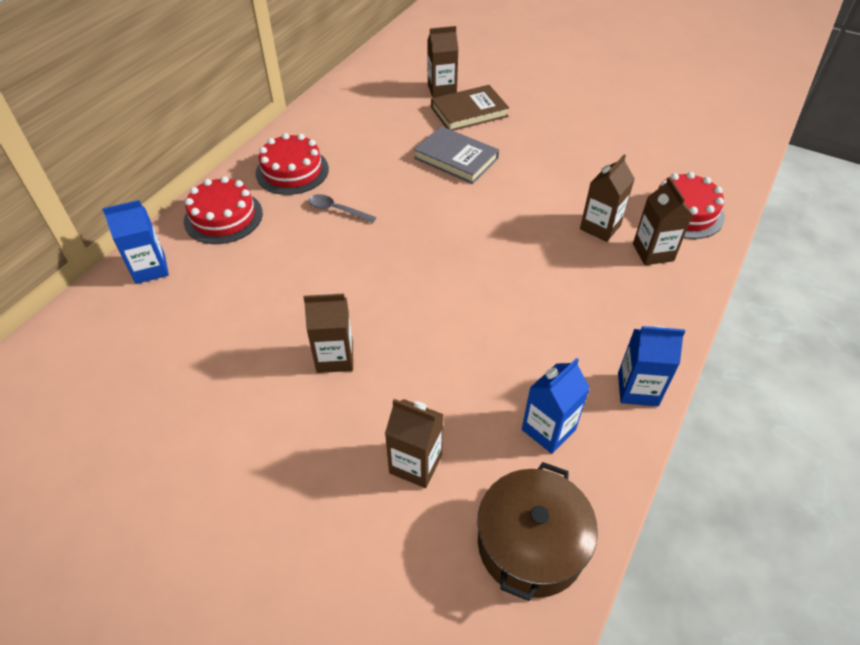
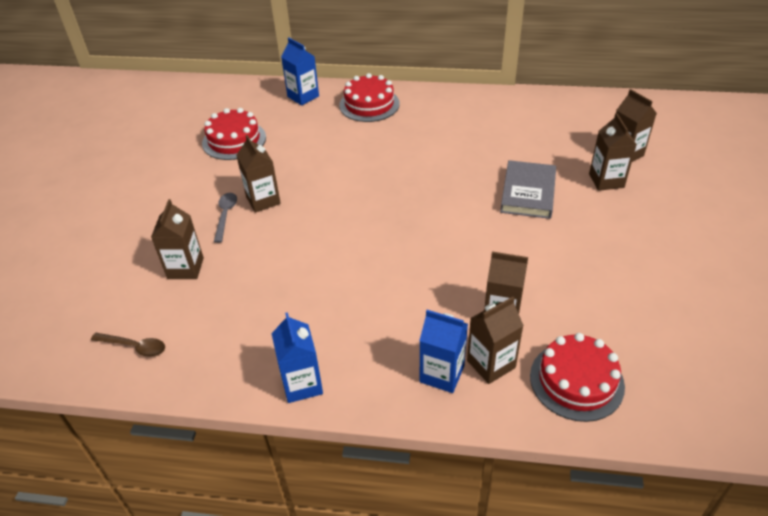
camera: 70 degrees right, 5 degrees down
(292, 171) = (440, 114): red cake -> red cake (234, 140)
(336, 210) = (412, 150): grey spoon -> grey spoon (225, 215)
(469, 112) = (606, 180): brown book -> brown carton
(531, 544) = (135, 347): brown pot -> brown spoon
(548, 429) = (238, 333): blue carton -> blue carton (442, 374)

